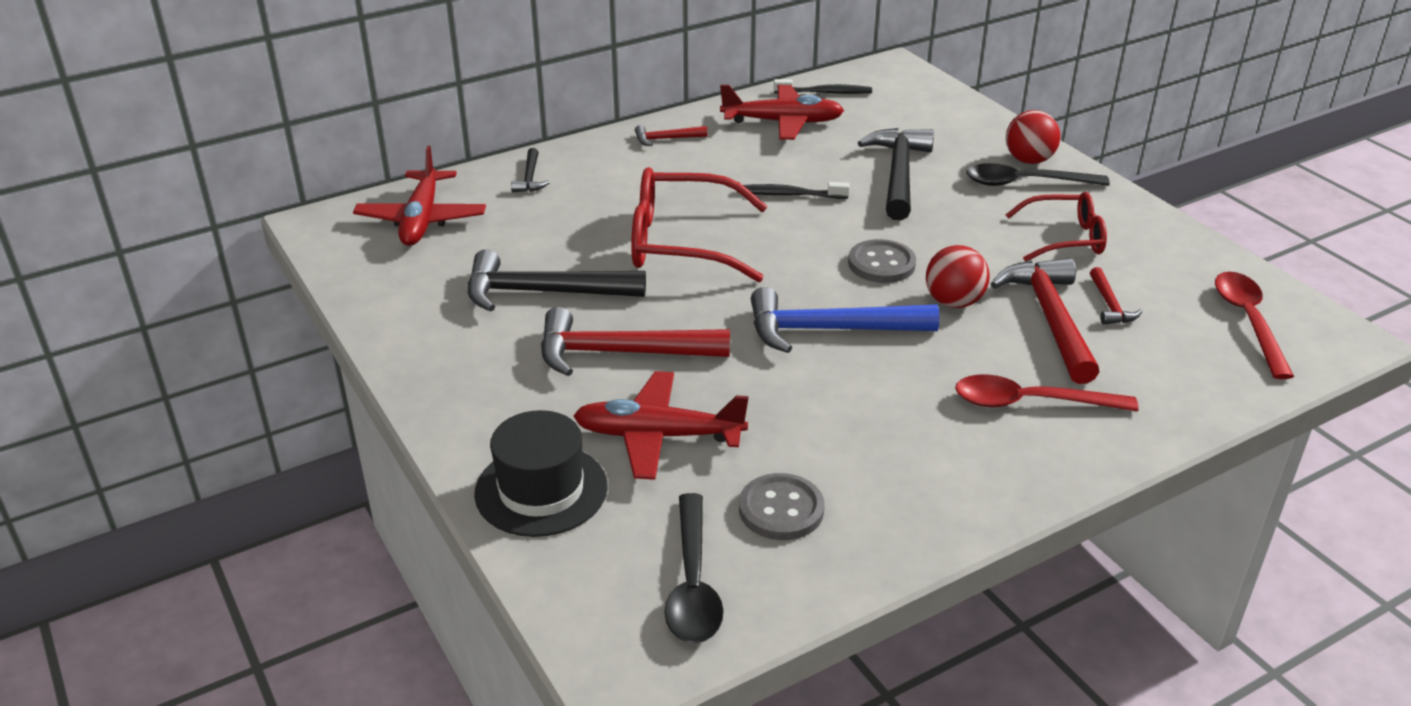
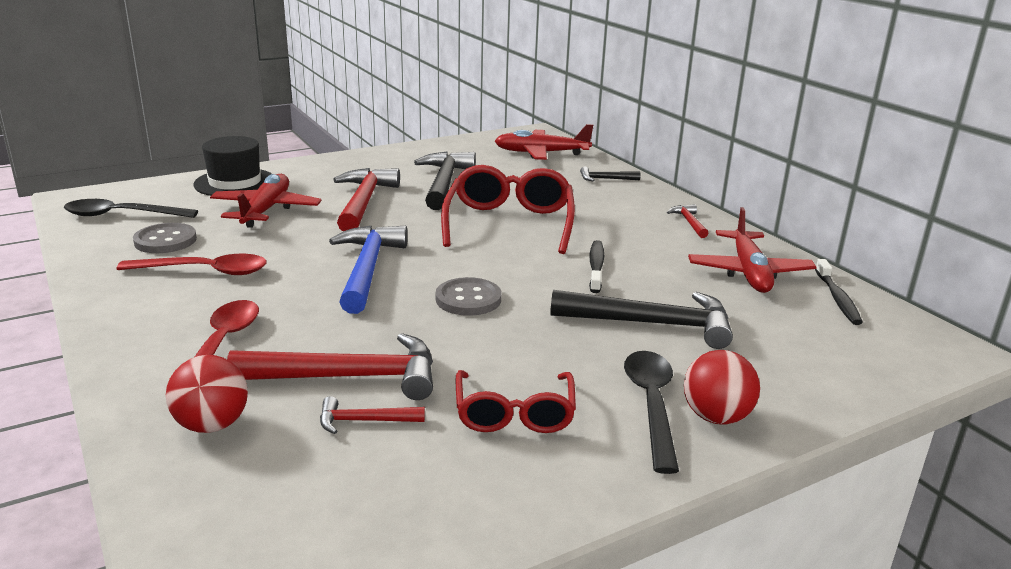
camera: 90 degrees right, 10 degrees down
(953, 302) = (395, 327): red ball -> red ball (212, 425)
(1248, 321) = (293, 531): red spoon -> red spoon (204, 271)

